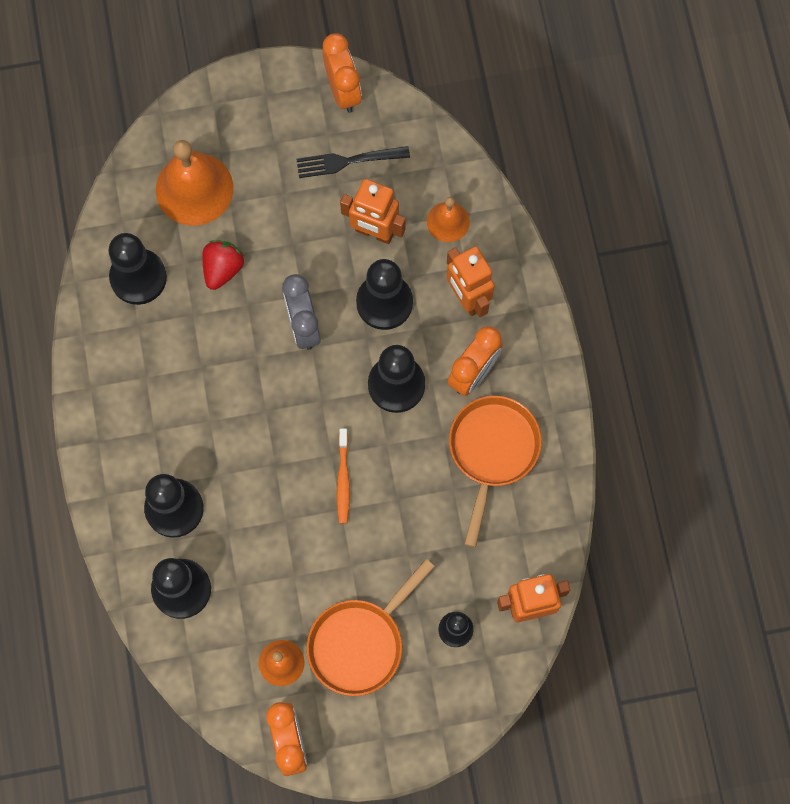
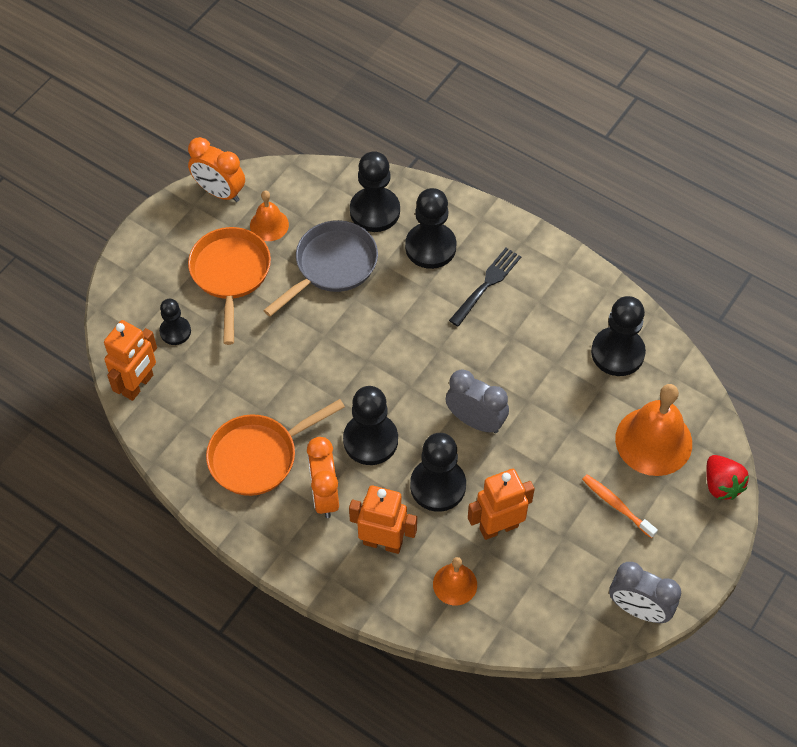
camera: 135 degrees right, 15 degrees down
(223, 269) = (571, 407): red strawberry -> red strawberry (721, 485)
(271, 569) = (332, 266): none -> grey pan
(343, 91) = (638, 609): orange clock -> grey clock
(343, 479) = (342, 353): orange toothbrush -> orange toothbrush (617, 505)
(348, 161) = (574, 561): black fork -> black fork (486, 285)
(492, 452) = (259, 456): orange pan -> orange pan turned 90 degrees clockwise

